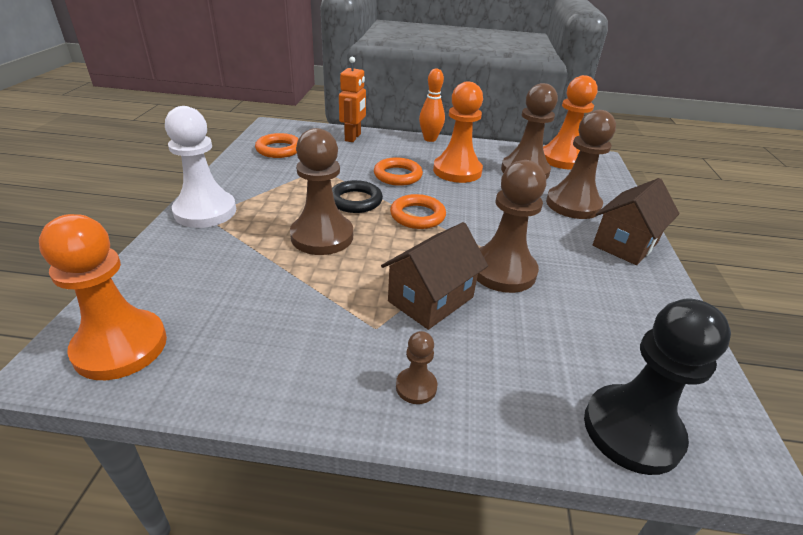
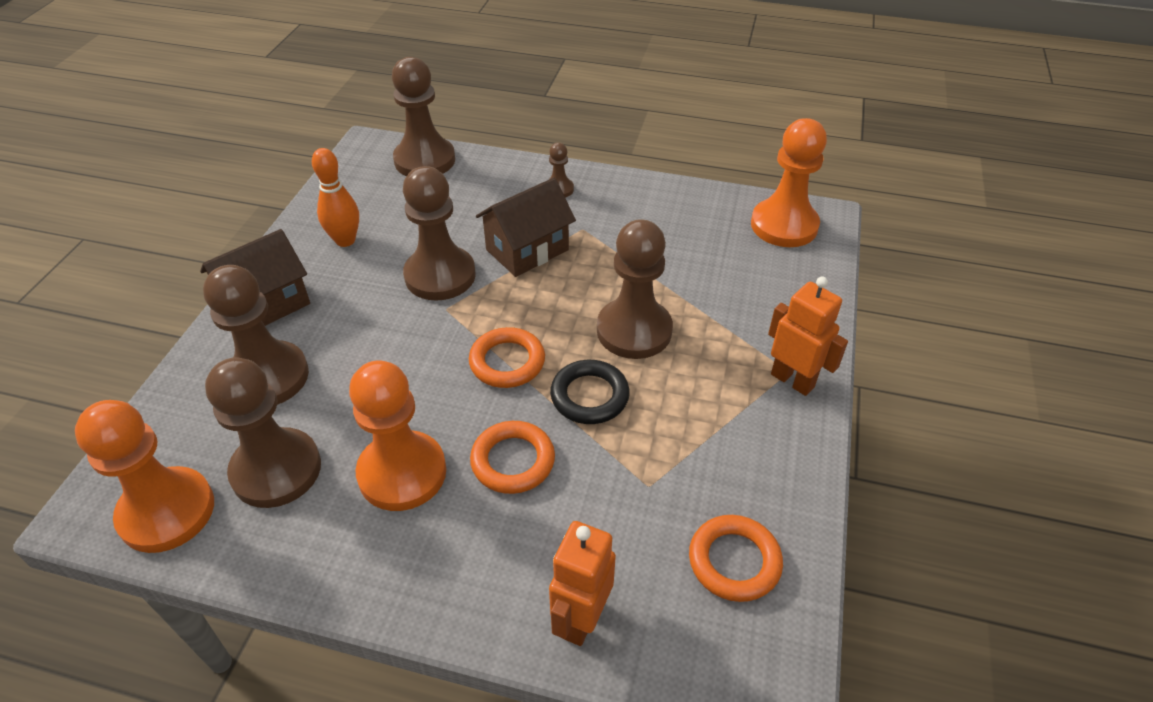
camera: 170 degrees left, 10 degrees up
(205, 211) = (792, 380): white pawn -> orange robot
(430, 139) = (406, 609): orange bowling pin -> orange bowling pin (345, 240)
(632, 430) = (425, 160): black pawn -> brown pawn

